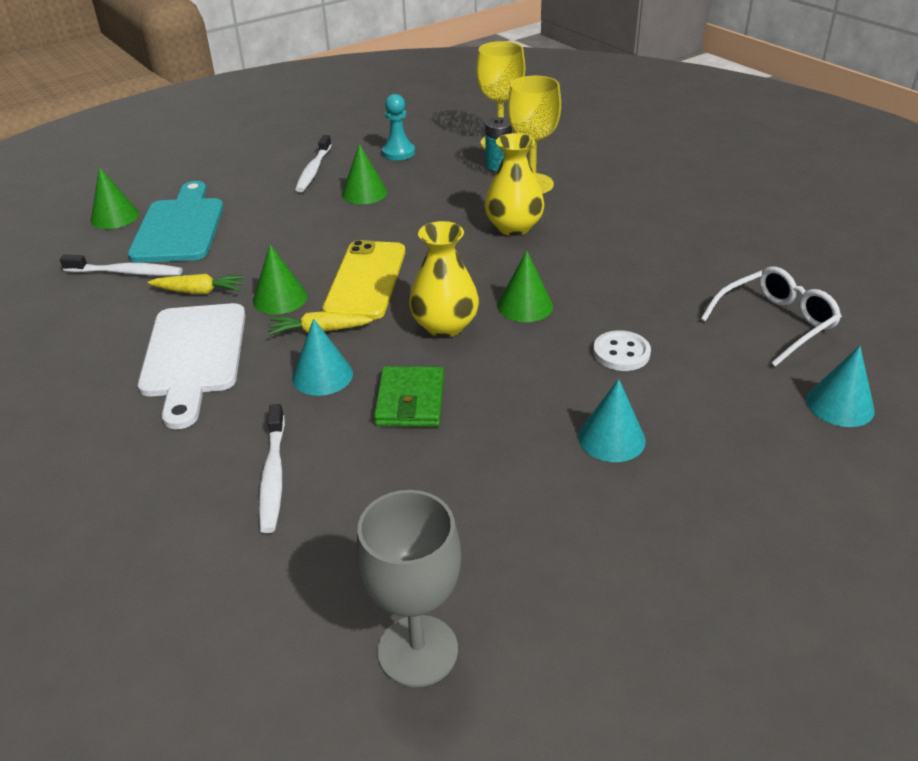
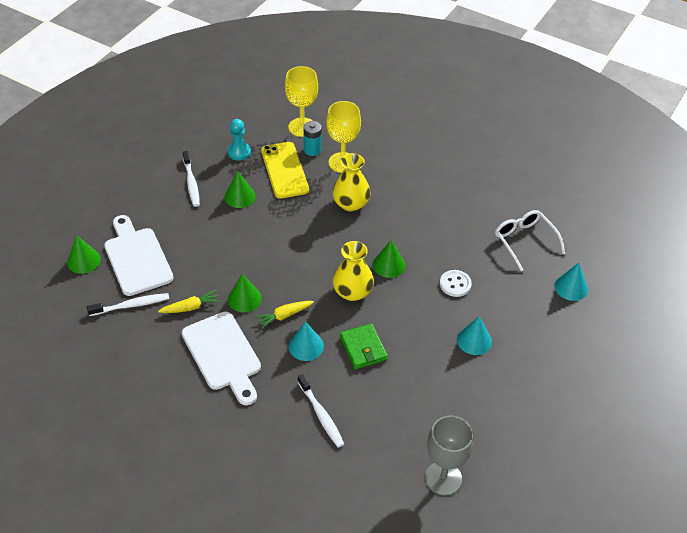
camera: 25 degrees left, 10 degrees up
(179, 227) = (137, 258): turquoise cutting board -> white cutting board
(366, 280) = (287, 270): yellow phone -> yellow phone (284, 170)
(776, 322) = (524, 240): white glasses -> white glasses turned 60 degrees counterclockwise

